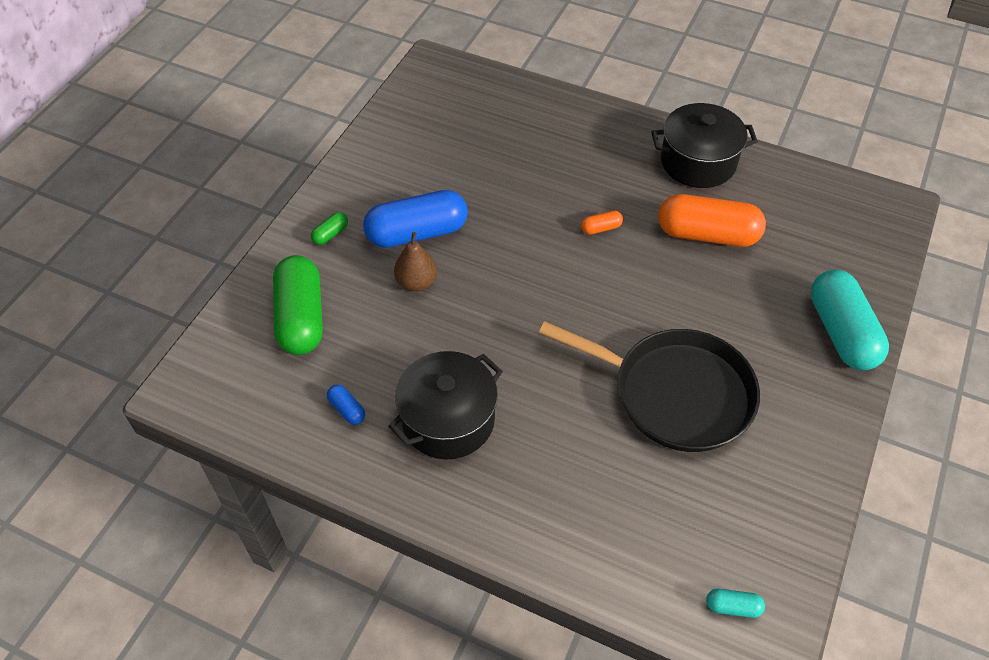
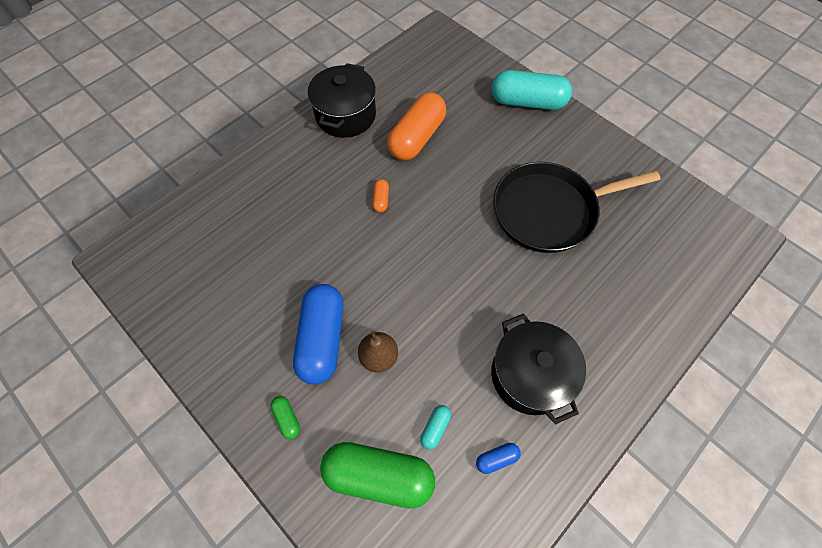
camera: 70 degrees left, 10 degrees up
(676, 393) = (549, 211): black pan -> black pan turned 150 degrees counterclockwise
(733, 607) = (716, 244): turquoise capsule -> turquoise capsule (435, 428)

